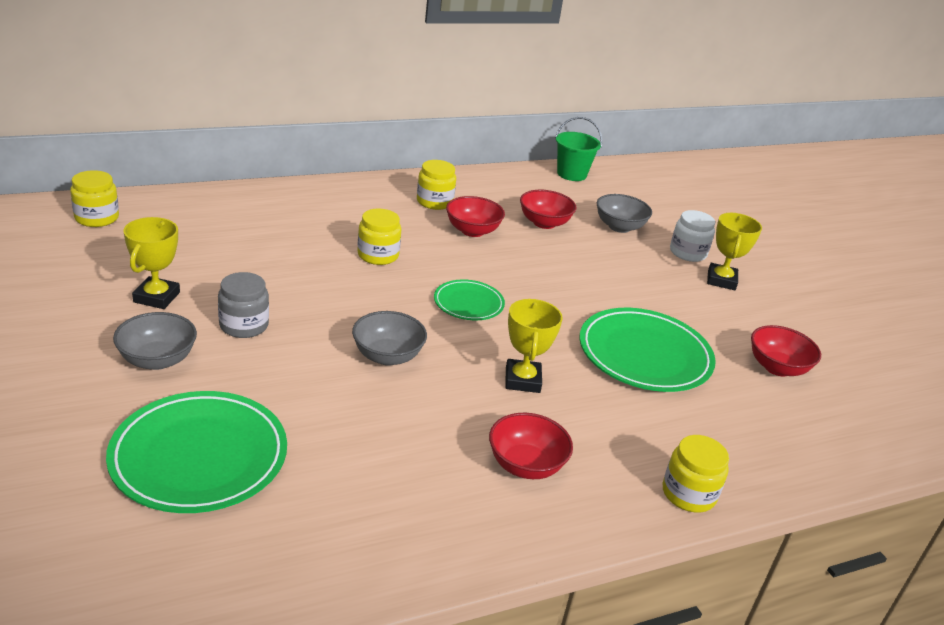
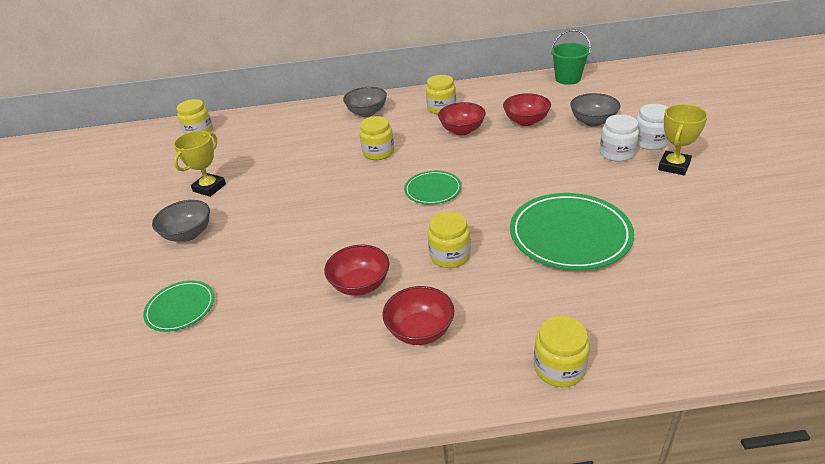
camera: 25 degrees right, 5 degrees up
(199, 456) = (180, 308): green plate -> green plate, size x0.55
(244, 325) = (257, 208): grey jar -> none
(387, 356) = (349, 233): grey bowl -> grey bowl (367, 112)
(522, 380) = (450, 256): yellow trophy -> yellow jar
(658, 264) = (617, 153): none -> white jar
(777, 367) = (700, 249): red bowl -> red bowl (360, 285)

